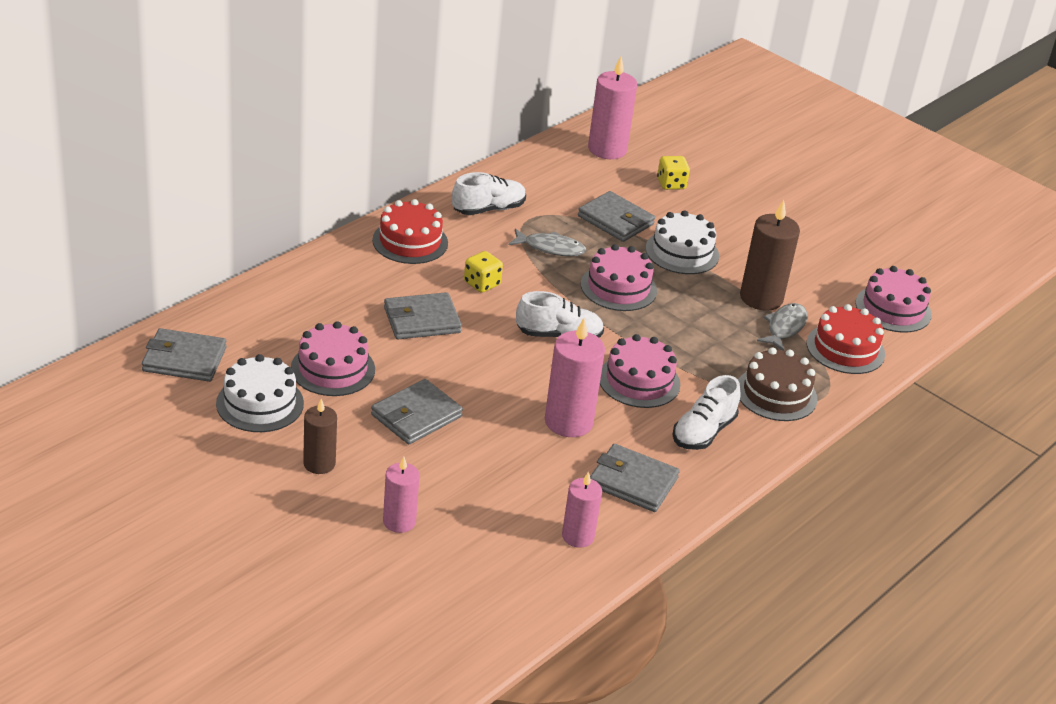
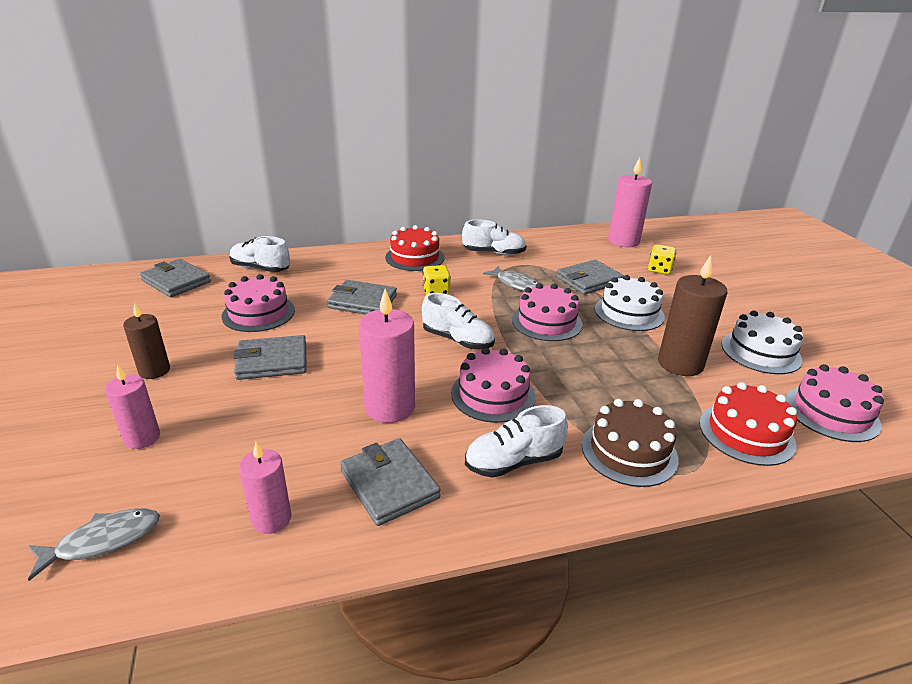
camera: 35 degrees right, 5 degrees down
(257, 311) = (260, 269): none -> white shoe
(260, 403) = (179, 319): white cake -> white cake (761, 352)
(615, 220) = (589, 280): grey wallet -> grey wallet turned 75 degrees clockwise
(784, 327) = (687, 394): grey fish -> grey fish (103, 541)

